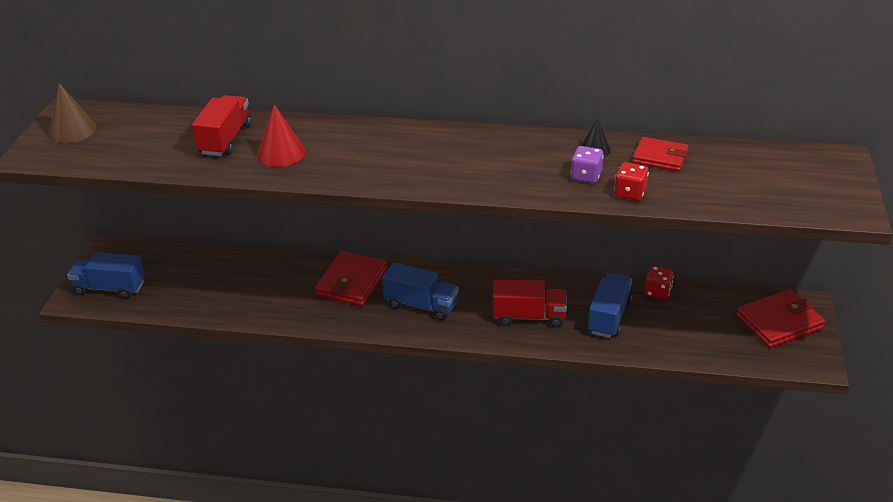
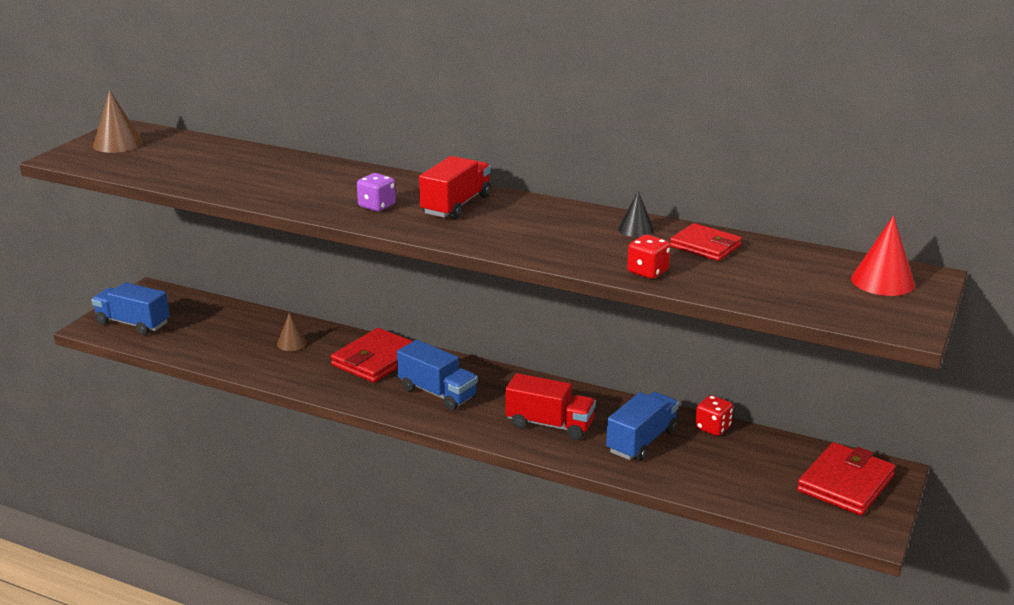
camera: 15 degrees right, 10 degrees down
(225, 139) = (256, 169): red truck -> red truck (456, 205)
(268, 280) = (292, 343): none -> brown cone
(281, 153) = (301, 187): red cone -> red cone (882, 281)
(586, 176) = (609, 250): purple dice -> purple dice (377, 206)
(779, 322) = (845, 483): red wallet -> red wallet turned 45 degrees counterclockwise

